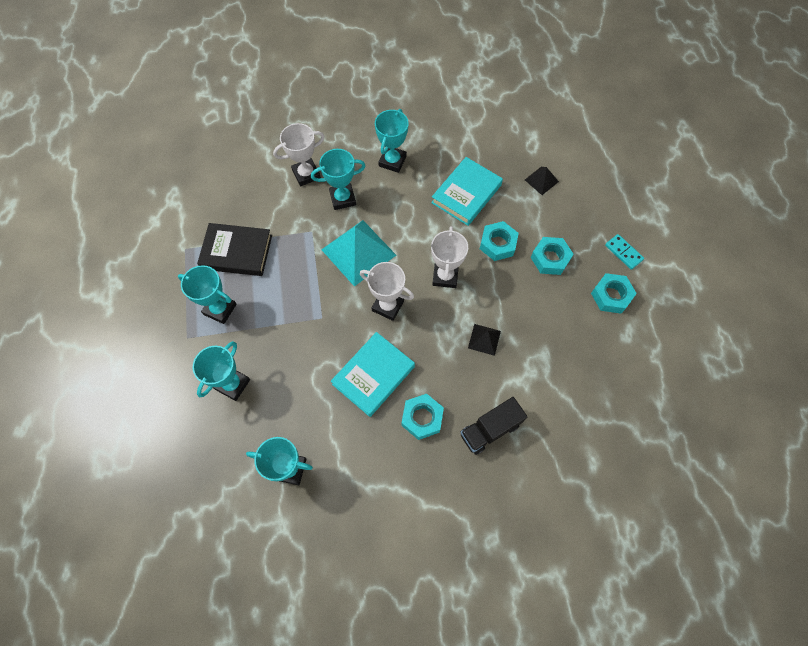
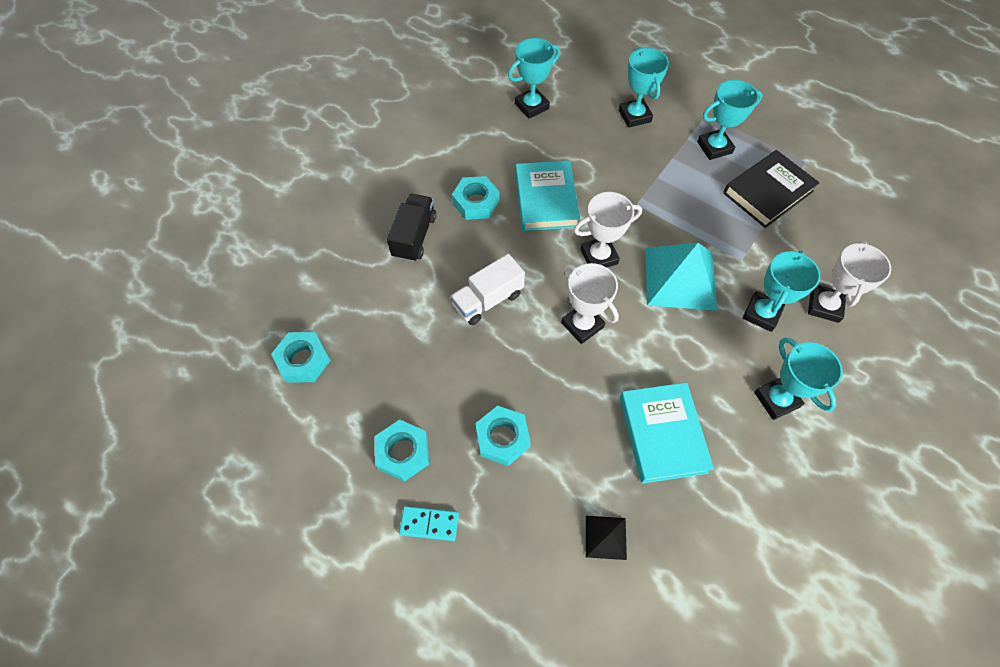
camera: 135 degrees right, 5 degrees down
(484, 339) = (488, 300): black pyramid -> white truck
(497, 244) = (570, 405): turquoise nut -> turquoise nut (303, 360)

